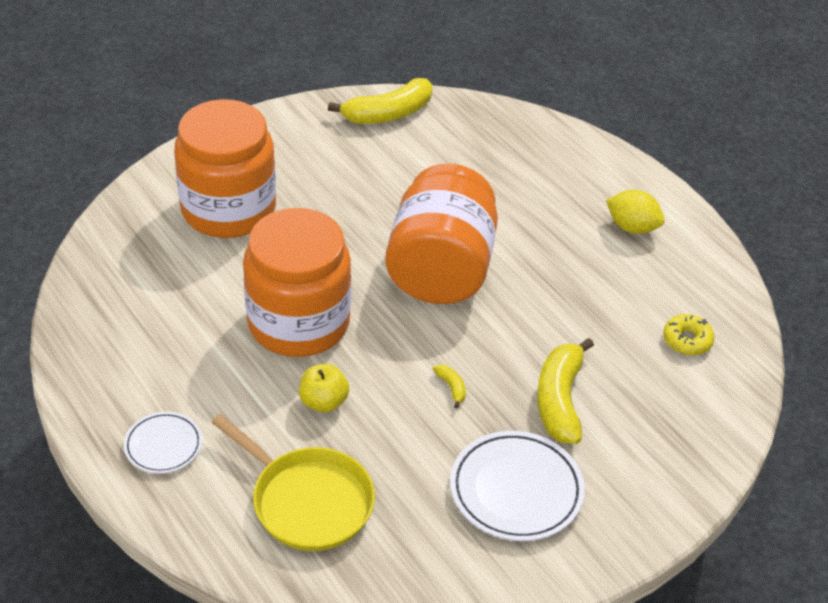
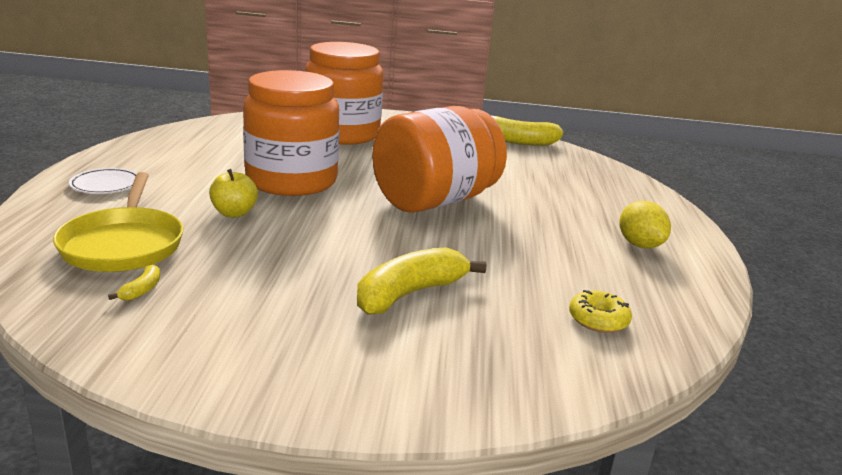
camera: 40 degrees right, 20 degrees down
(451, 387) = (335, 247): yellow banana -> yellow banana (142, 290)
(516, 490) = (274, 319): white plate -> none

